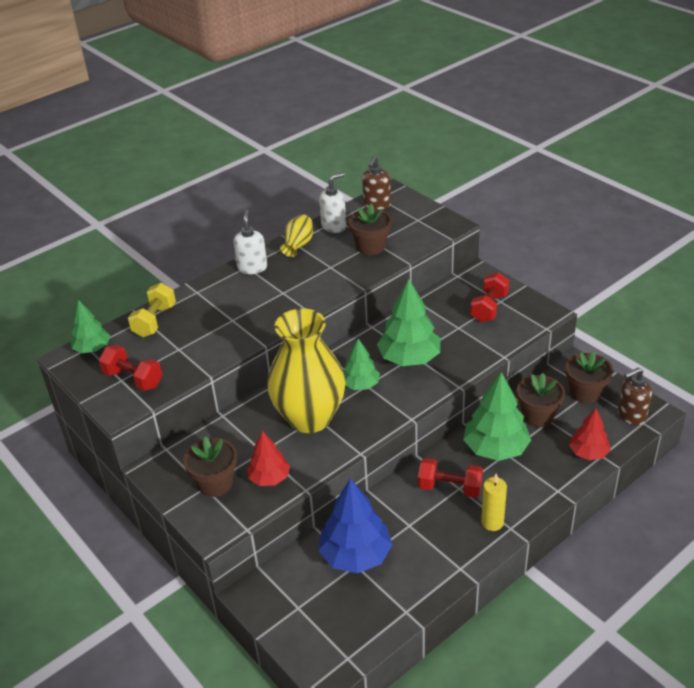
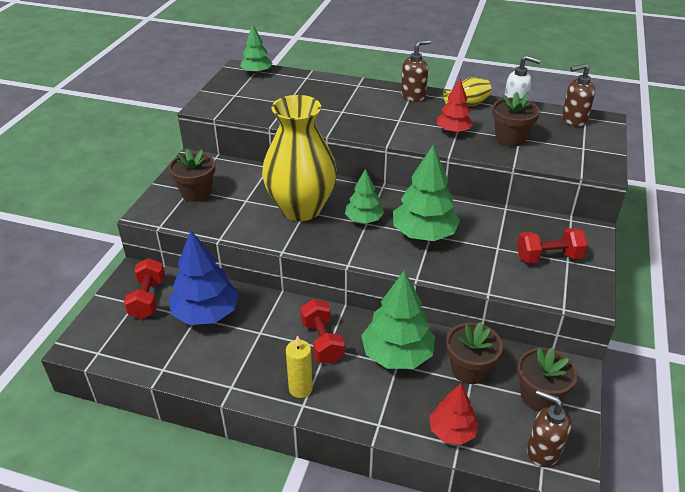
camera: 55 degrees right, 0 degrees up
(133, 379) = (239, 99): red dumbbell -> red dumbbell (148, 299)
(155, 321) = (308, 82): yellow dumbbell -> none
(252, 267) = (413, 96): white soap dispenser -> brown soap dispenser
(269, 478) = (219, 215): red tree -> red tree (453, 131)

